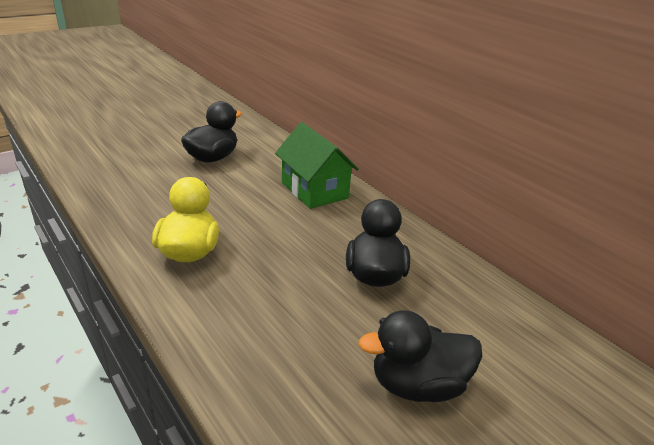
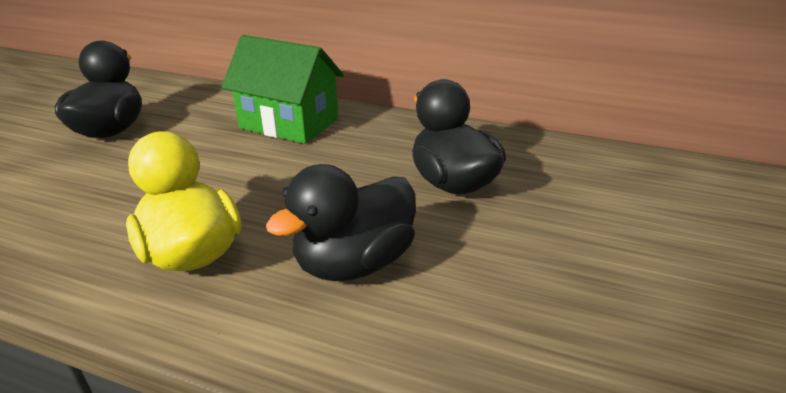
camera: 30 degrees left, 0 degrees up
(417, 385) = (621, 272): black duck -> black duck (354, 263)

